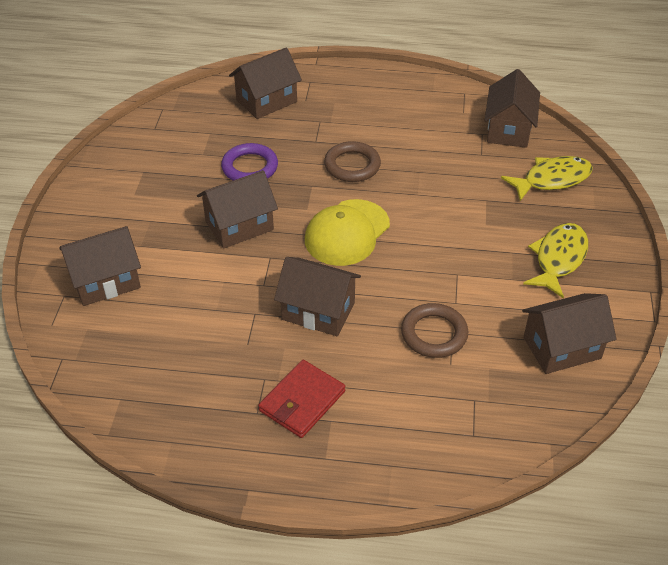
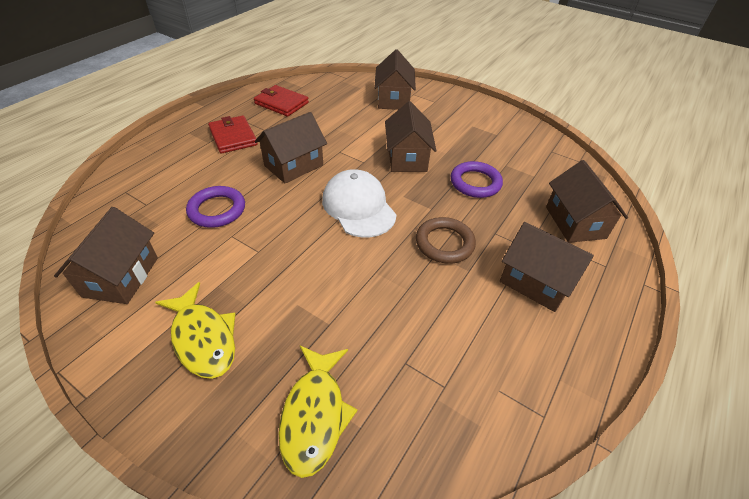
camera: 115 degrees right, 0 degrees up
(185, 396) = (281, 103): none -> red wallet
(347, 233) = (358, 207): yellow cap -> white cap
(434, 334) = (217, 210): brown ring -> purple ring
(508, 130) = (438, 425): brown house -> brown house (536, 282)

